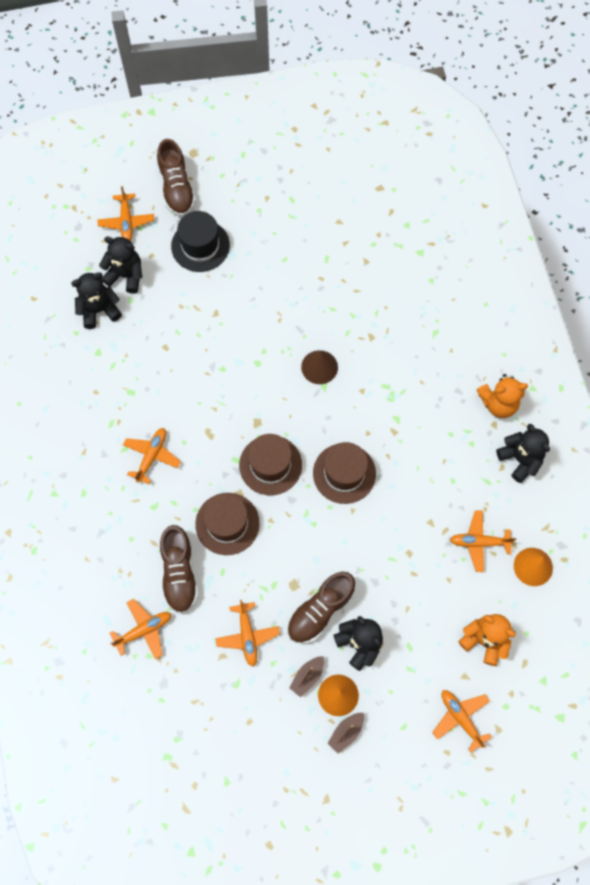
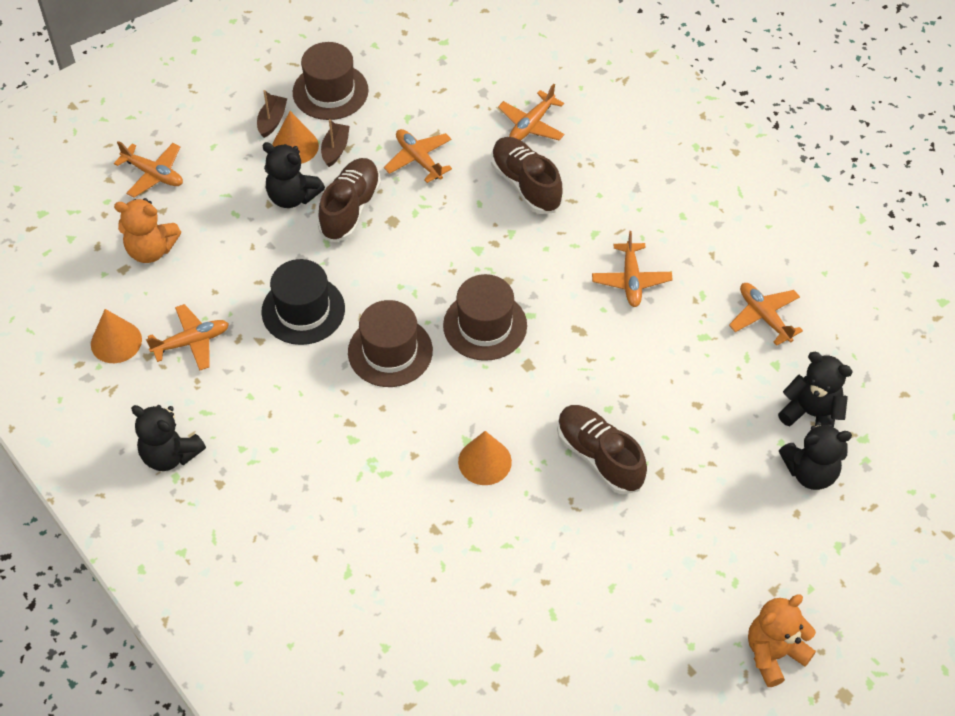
camera: 155 degrees right, 15 degrees down
(99, 310) = (811, 414): black teddy bear -> black teddy bear turned 105 degrees counterclockwise
(126, 222) = (863, 545): orange plane -> orange plane (764, 317)
(176, 188) = (829, 626): brown shoe -> brown shoe (599, 456)
(200, 246) = (740, 555): black hat -> black hat (303, 310)
(227, 523) = (501, 248): brown hat -> brown hat (330, 91)
(319, 367) = (484, 461): brown cone -> orange cone
(498, 403) = (223, 512): orange teddy bear -> orange teddy bear (774, 653)

